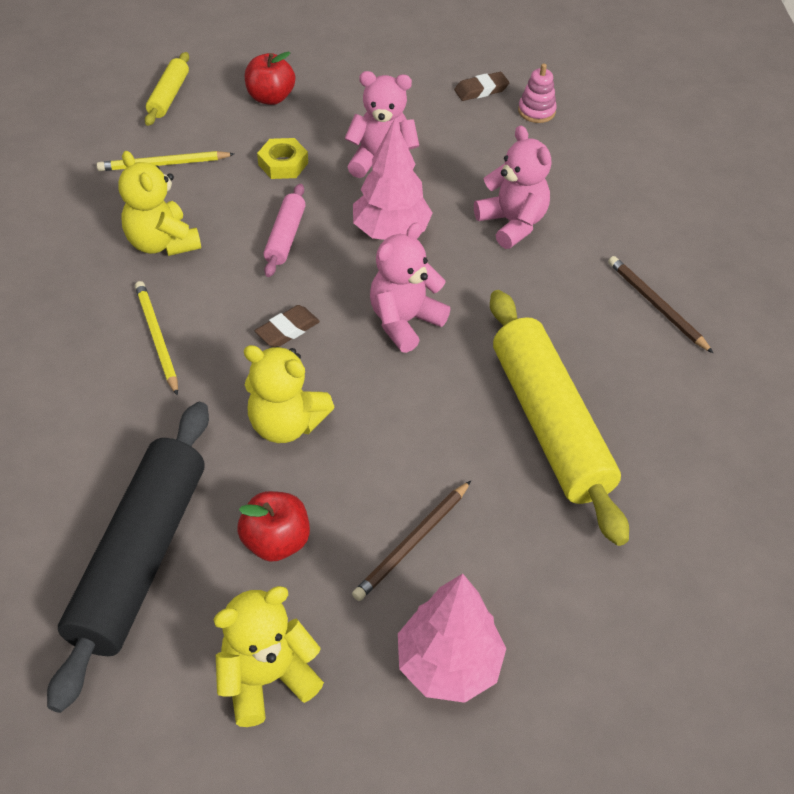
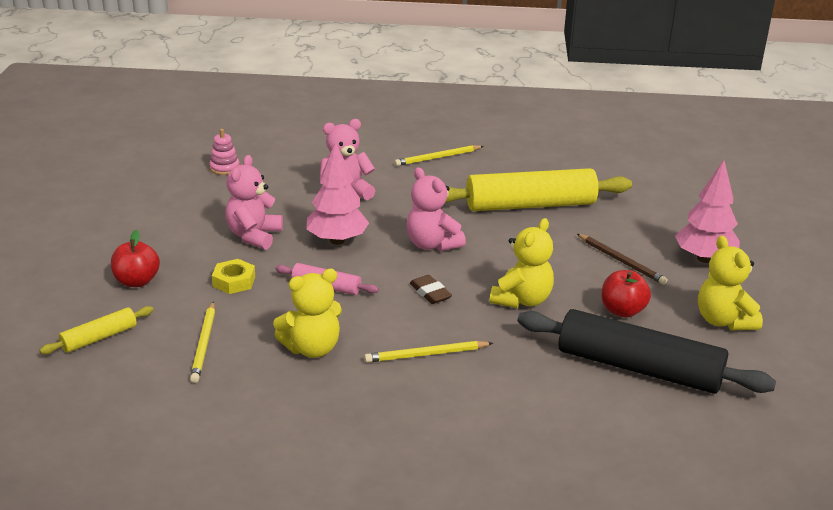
camera: 80 degrees left, 20 degrees down
(168, 96) = (99, 338): yellow rolling pin -> yellow rolling pin turned 60 degrees counterclockwise
(481, 90) = (185, 186): brown eraser -> none
(656, 305) = (437, 158): brown pencil -> yellow pencil

